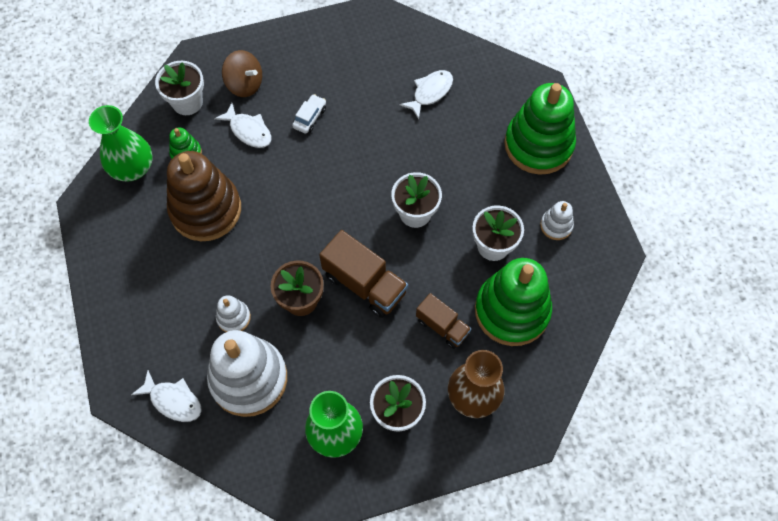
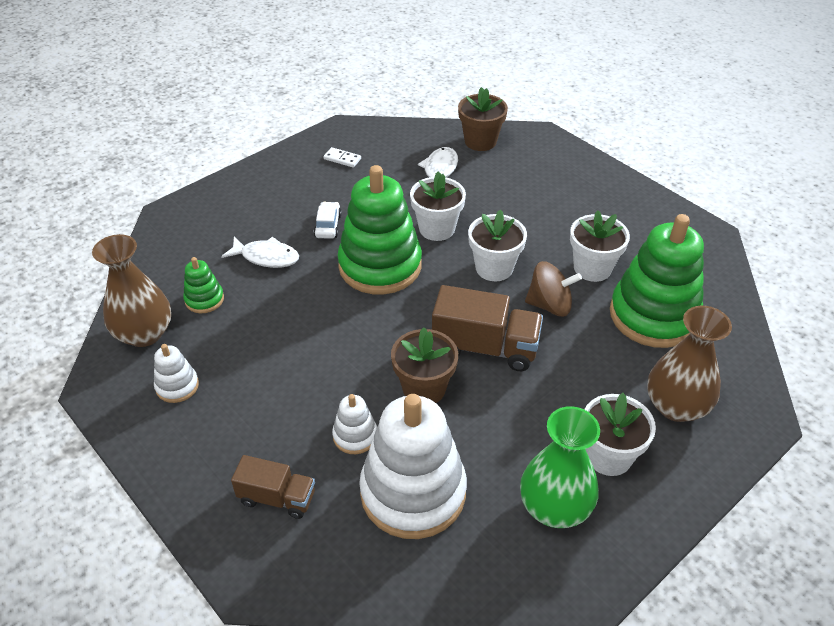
camera: 25 degrees left, 20 degrees down
(132, 168) = (144, 333): green vase -> brown vase
(173, 400) = (330, 556): white fish -> none
(187, 102) = (180, 254): white flower pot -> white flower pot (437, 229)
(206, 209) = (258, 343): brown stacking toy -> none
(245, 84) = (238, 220): brown spinning top -> brown spinning top (549, 305)
(357, 48) = (342, 159): none -> white domino
(442, 326) = (595, 355): brown truck -> brown truck (277, 498)
(484, 72) = (480, 141): none -> brown flower pot
(538, 145) = (572, 177): green stacking toy -> green stacking toy (380, 266)
(556, 225) = (638, 232): white stacking toy -> white stacking toy (177, 386)

